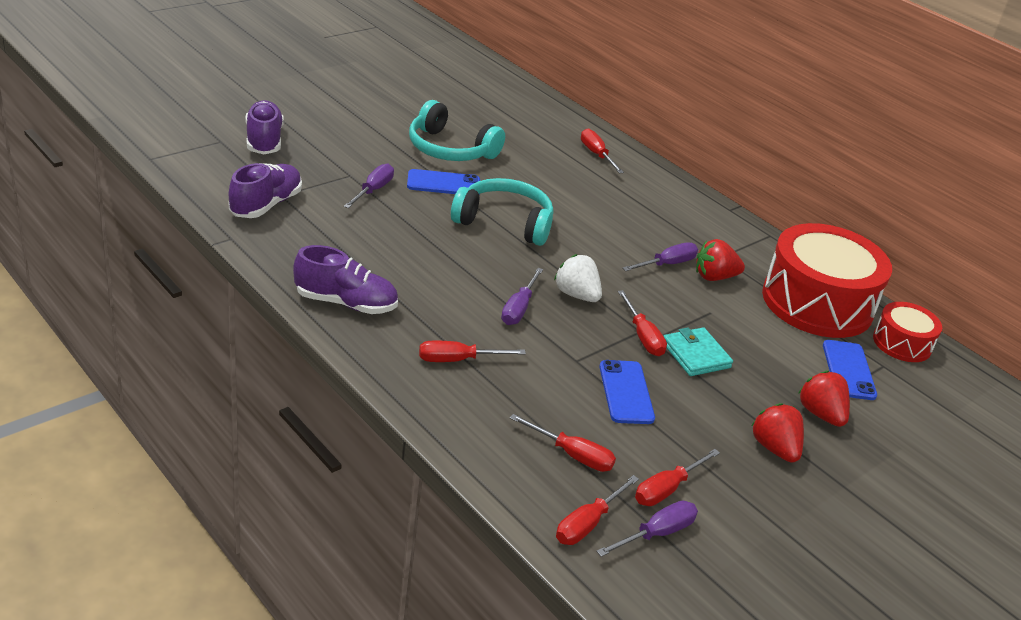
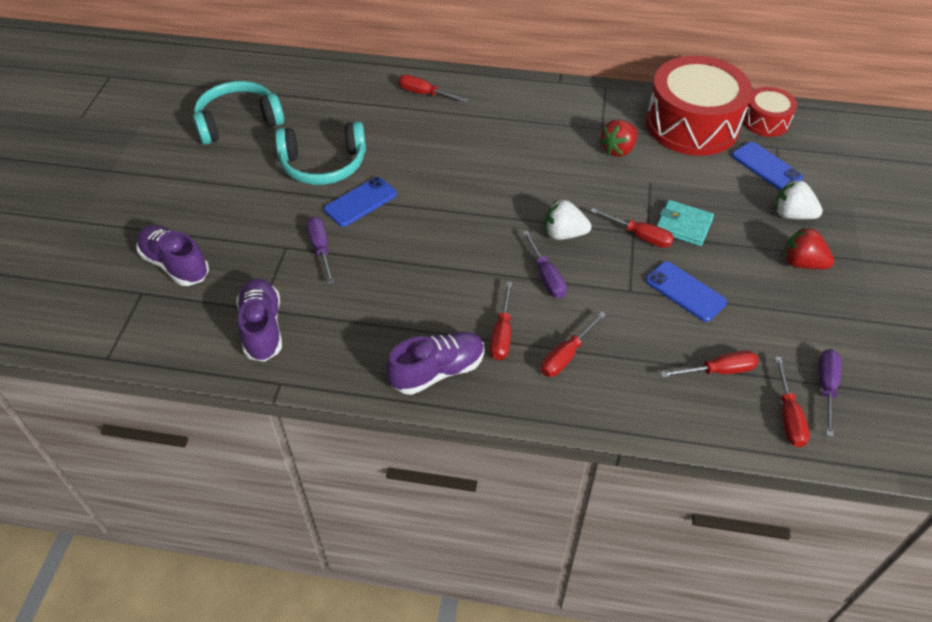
camera: 35 degrees left, 15 degrees up
(504, 222) = (444, 206): turquoise headphones -> turquoise headphones (238, 122)
(667, 264) = (581, 161): purple screwdriver -> none
(667, 489) = (792, 348): red screwdriver -> red screwdriver (502, 334)
(820, 414) = (792, 214): red strawberry -> white strawberry

